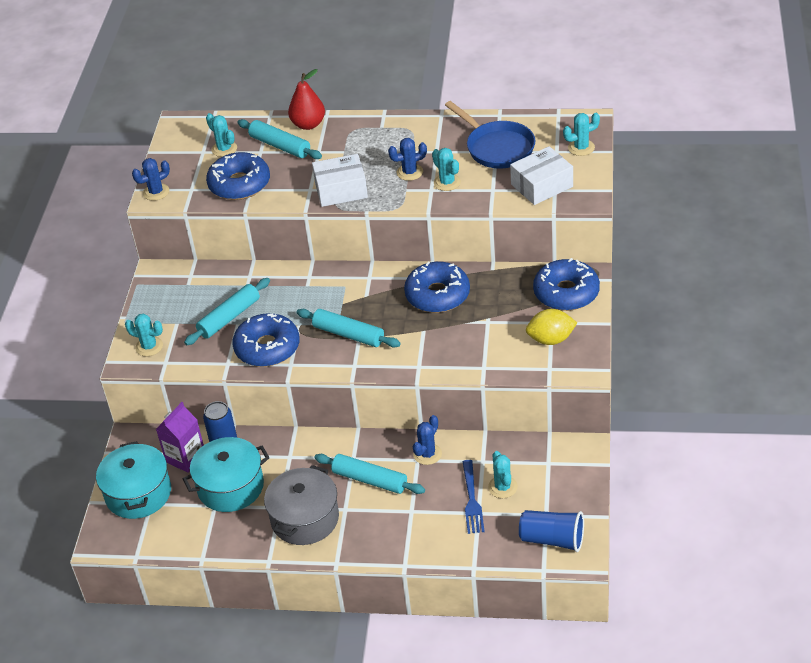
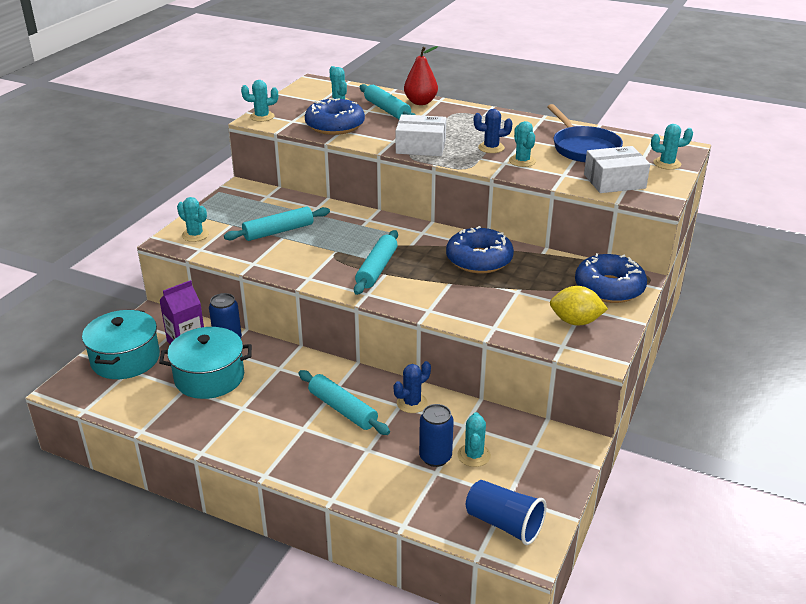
camera: 15 degrees right, 10 degrees down
(156, 192) = (262, 117): blue cactus -> turquoise cactus
(267, 348) = (296, 261): blue donut -> none
(305, 518) = (259, 425): grey pot -> none
(348, 334) = (377, 269): turquoise rolling pin -> turquoise rolling pin turned 60 degrees clockwise
(471, 499) = (435, 457): blue fork -> blue can

